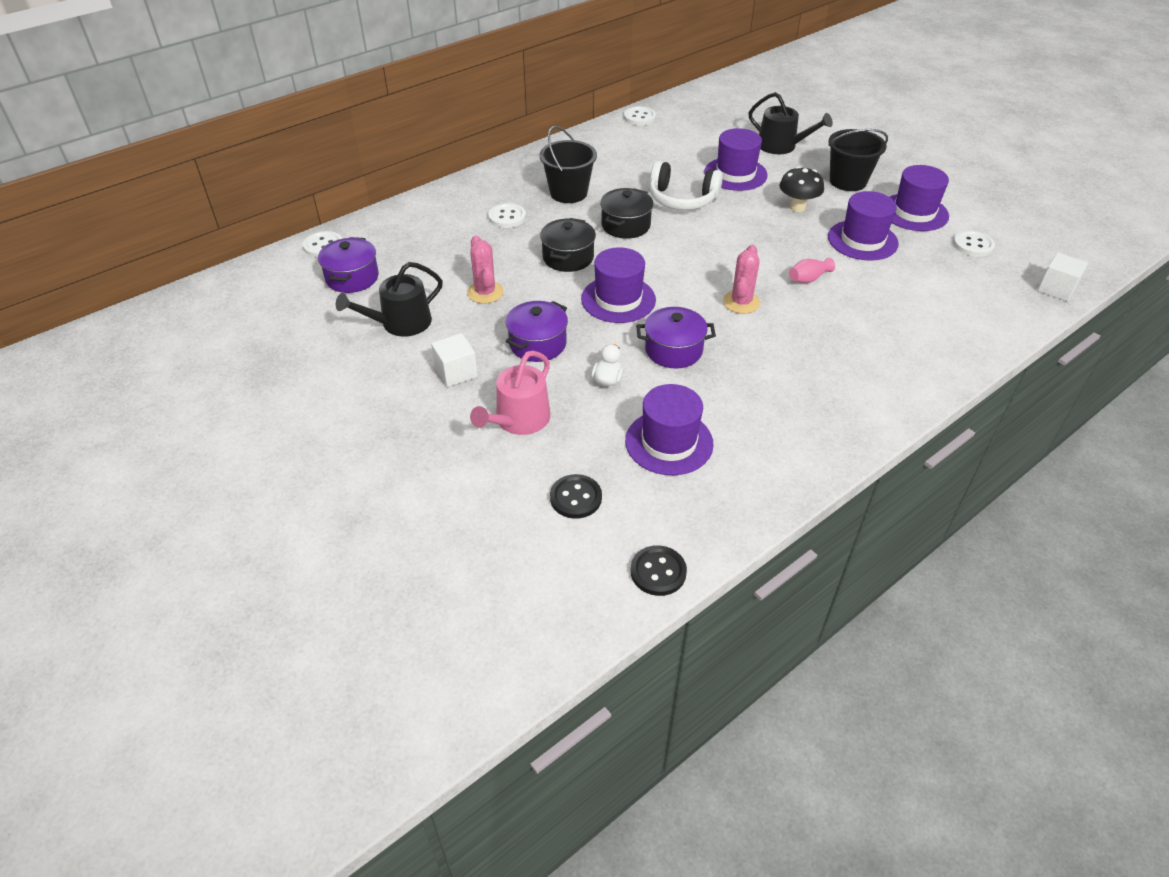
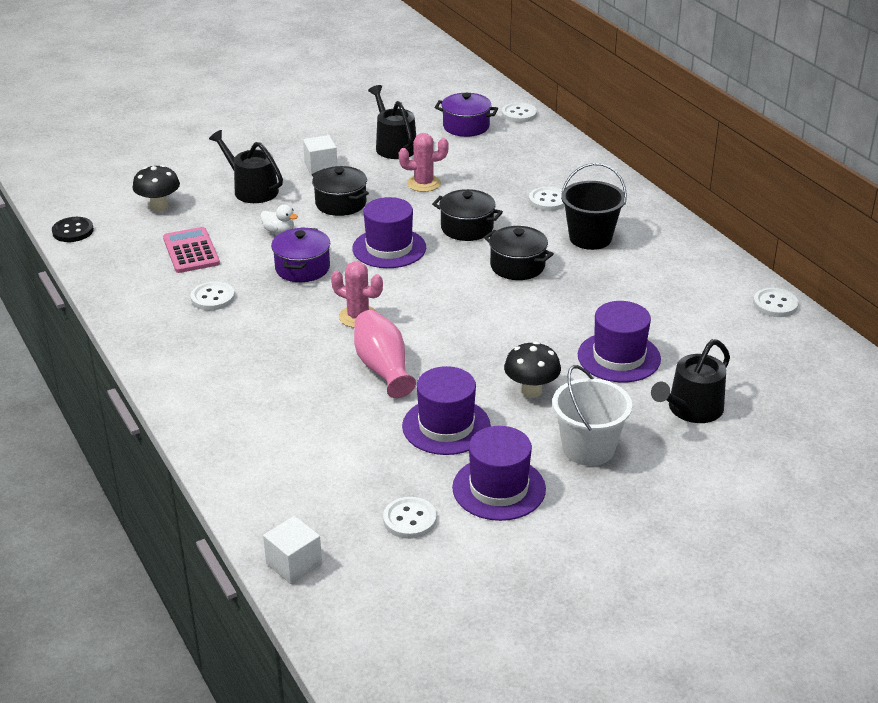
camera: 100 degrees right, 10 degrees down
(518, 420) = (251, 189): pink watering can -> black watering can
(537, 344) = (341, 203): purple pot -> black pot
(576, 498) = (159, 206): black button -> black mushroom
(669, 442) = (191, 251): purple hat -> pink calculator
(682, 199) = (564, 309): white headphones -> none
(752, 404) = (213, 298): none -> white button
(808, 279) = (383, 368): pink vase -> pink vase, size x1.77
(848, 181) = (588, 448): black bucket -> white bucket

